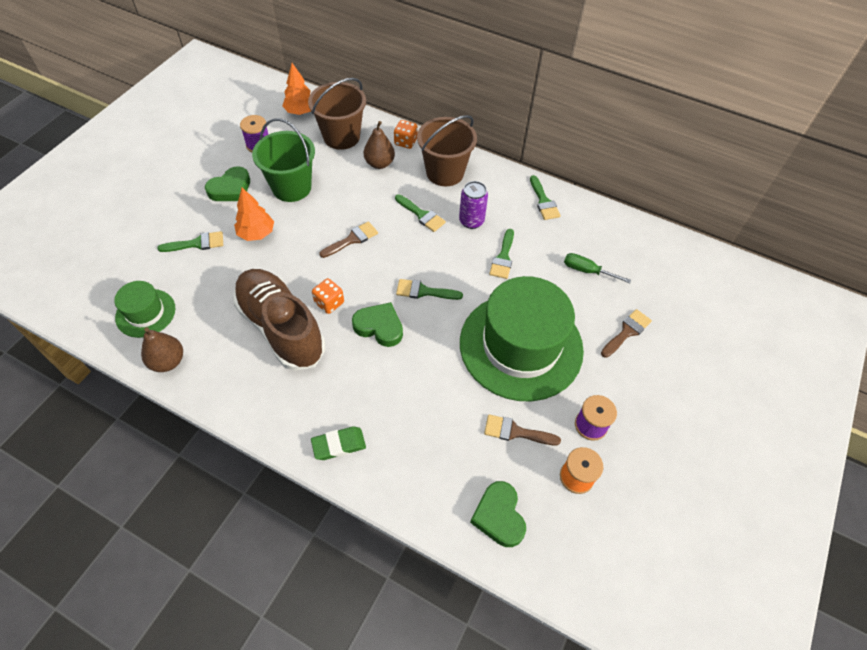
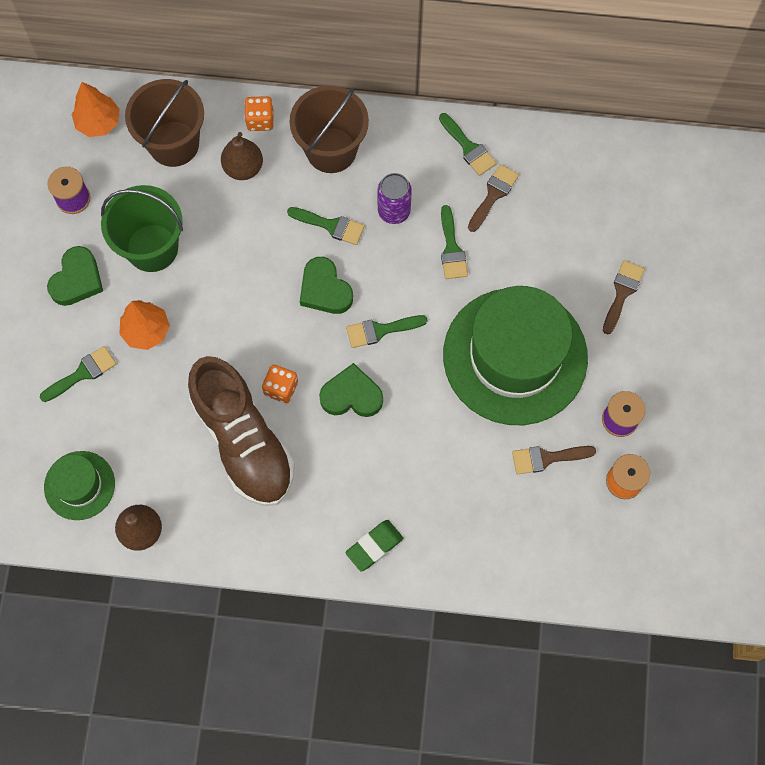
camera: 20 degrees left, 15 degrees up
(281, 328) = (243, 441): brown shoe -> brown shoe turned 150 degrees counterclockwise
(352, 239) = (265, 294): brown brush -> brown brush (493, 195)
(499, 516) = (564, 552): green heart -> green heart (325, 289)
(587, 271) = (553, 229): green screwdriver -> none

